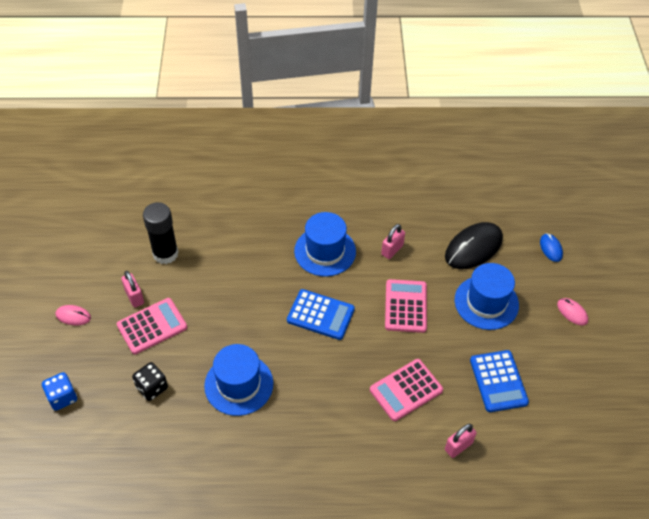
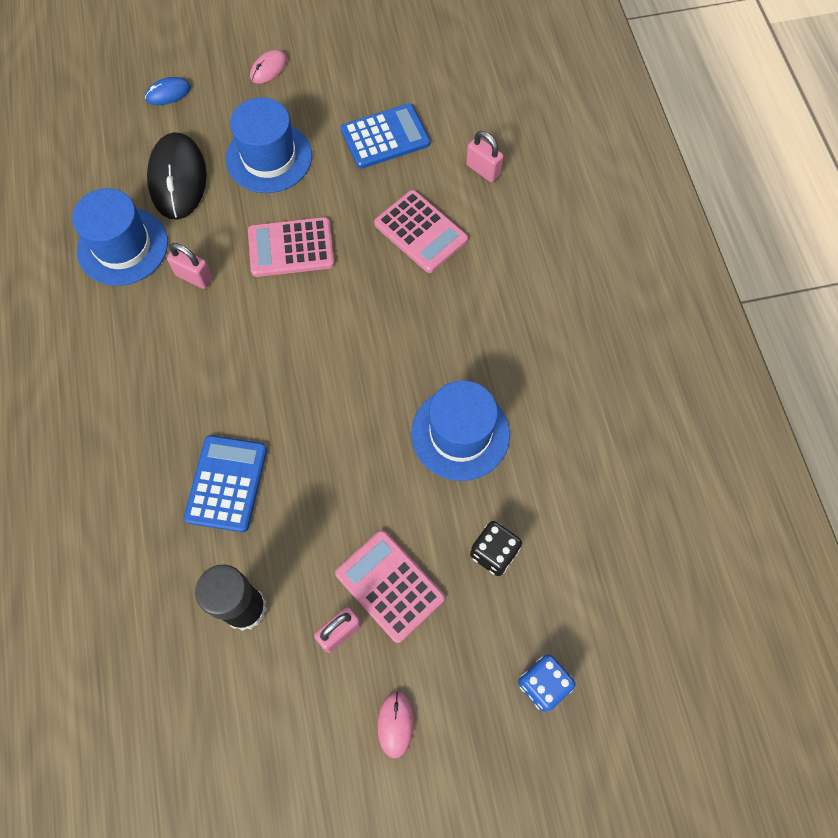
camera: 100 degrees left, 15 degrees up
(320, 315) = (324, 350): blue calculator -> blue calculator (226, 483)
(325, 251) = (208, 365): blue hat -> blue hat (123, 246)
(473, 248) = (178, 178): black mouse -> black mouse turned 45 degrees clockwise

